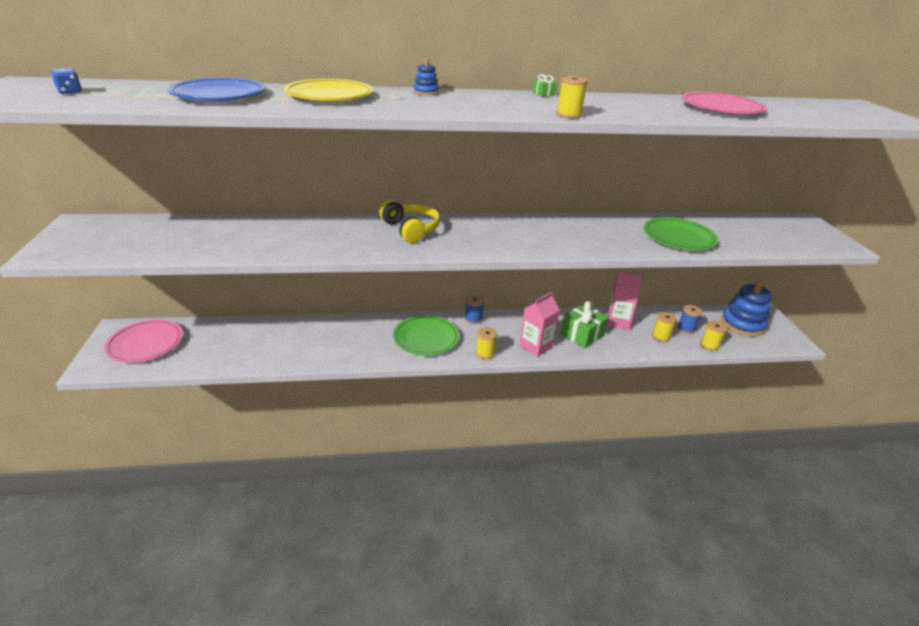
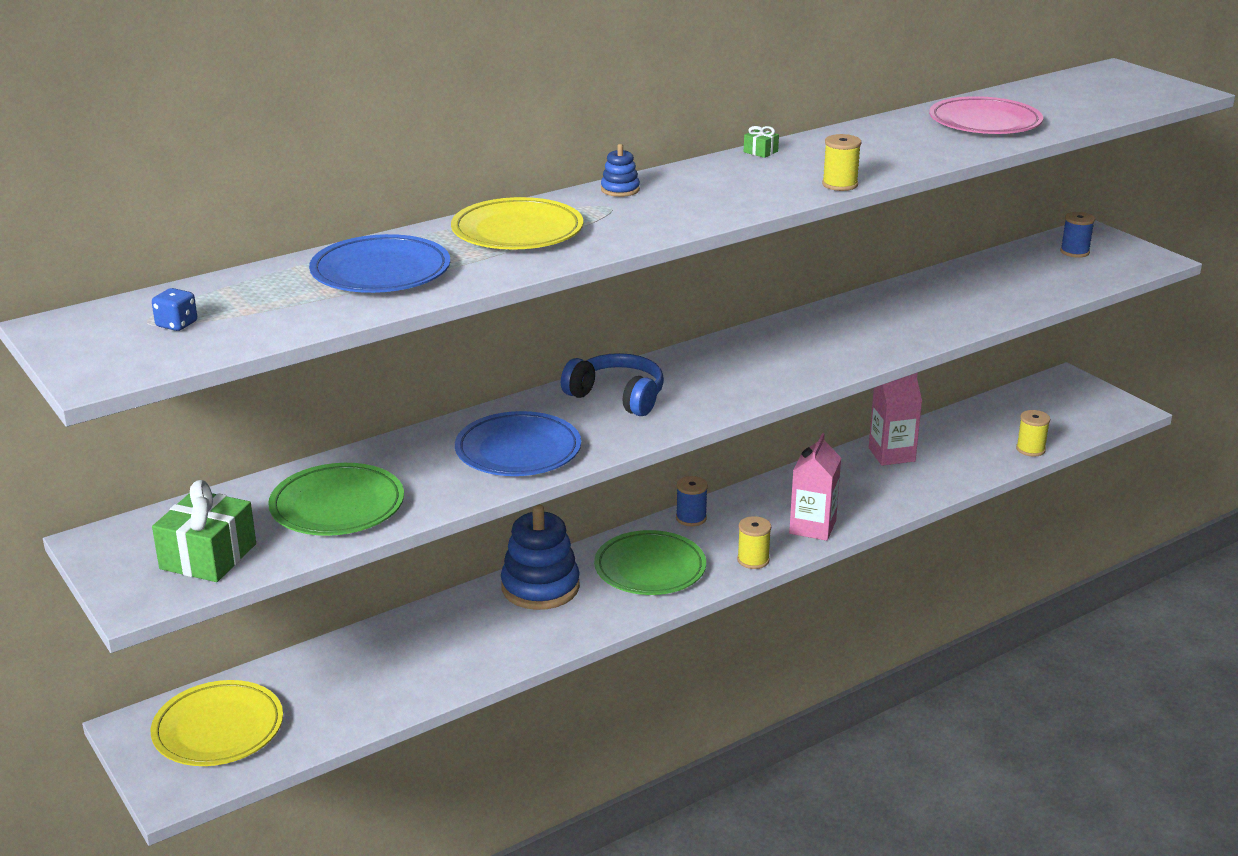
camera: 25 degrees left, 5 degrees down
(146, 344) = (218, 729): pink plate -> yellow plate
(322, 240) = (518, 451): none -> blue plate
(411, 229) = (617, 397): yellow headphones -> blue headphones
(582, 335) = (860, 490): green gift -> green gift (208, 556)
(660, 336) = (962, 457): yellow spool -> none
(678, 237) = (965, 304): green plate -> green plate (337, 506)
(686, 329) = (986, 436): blue spool -> blue spool (1074, 252)
(742, 324) = (1051, 406): blue stacking toy -> blue stacking toy (540, 587)

